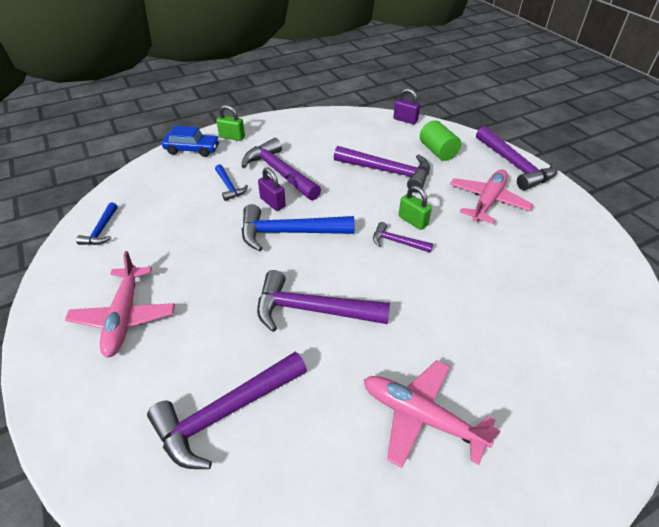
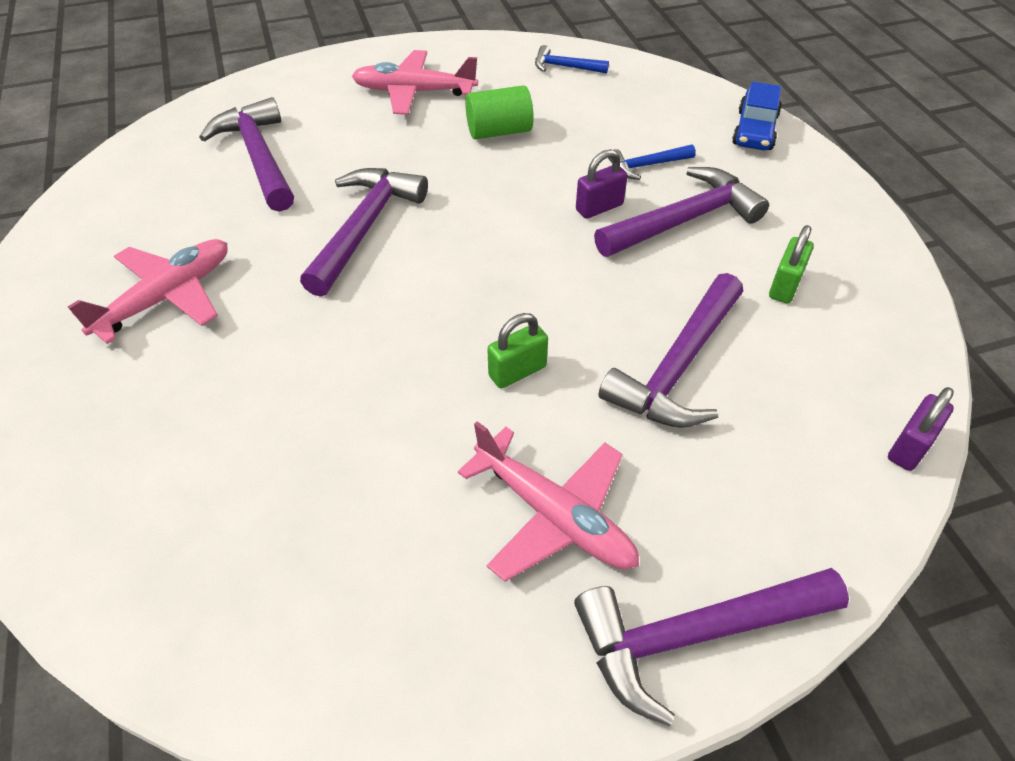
camera: 100 degrees right, 5 degrees up
(232, 137) = (799, 171): green padlock -> green padlock (785, 286)
(289, 233) = (522, 219): blue hammer -> none
(397, 242) = (468, 338): purple hammer -> none
(437, 151) = (760, 477): green cylinder -> green cylinder (499, 131)

